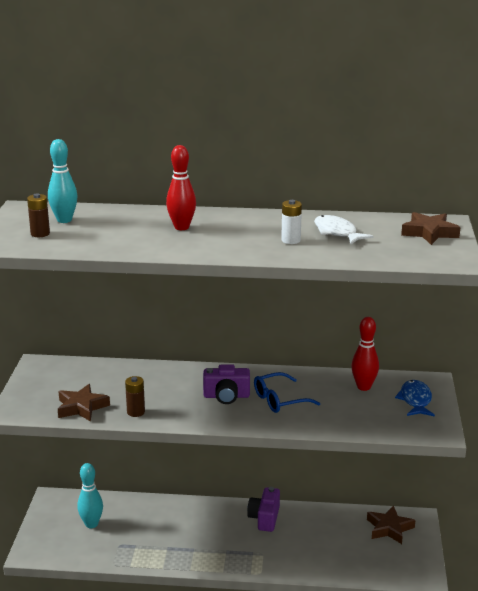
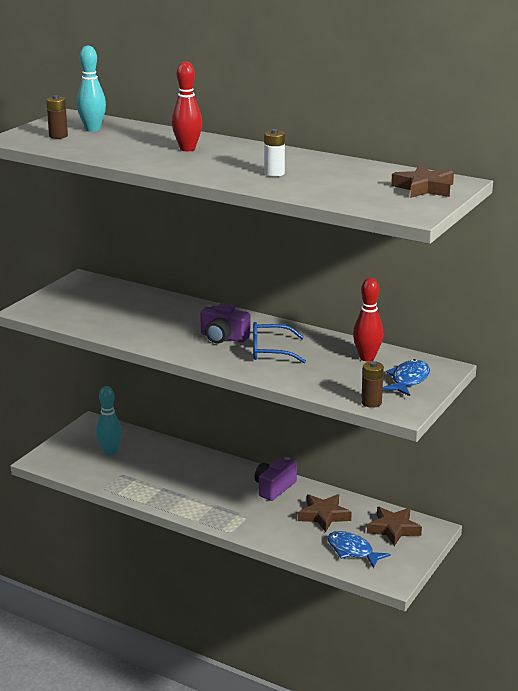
camera: 25 degrees right, 0 degrees up
(81, 407) = (85, 319): brown star -> brown star (324, 516)
(136, 412) = (128, 332): brown battery -> brown battery (371, 402)
(337, 232) = (329, 174): white fish -> none
(373, 559) = (352, 551): none -> blue fish

